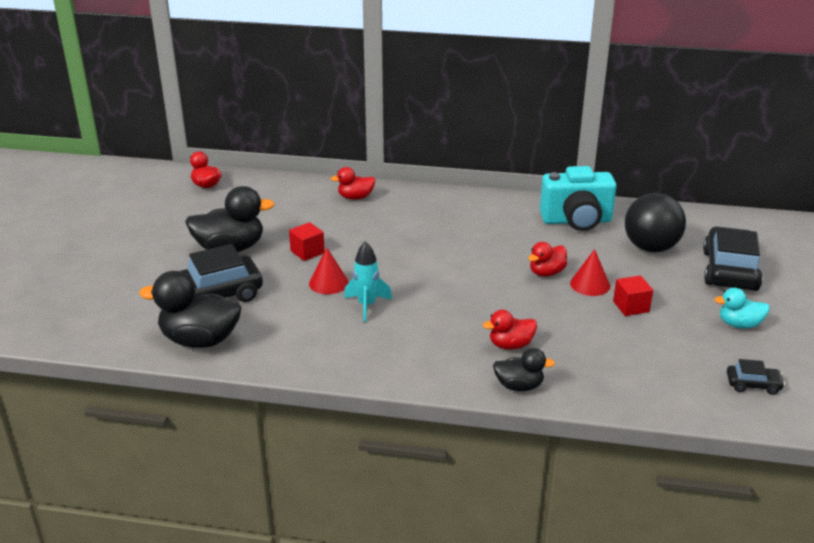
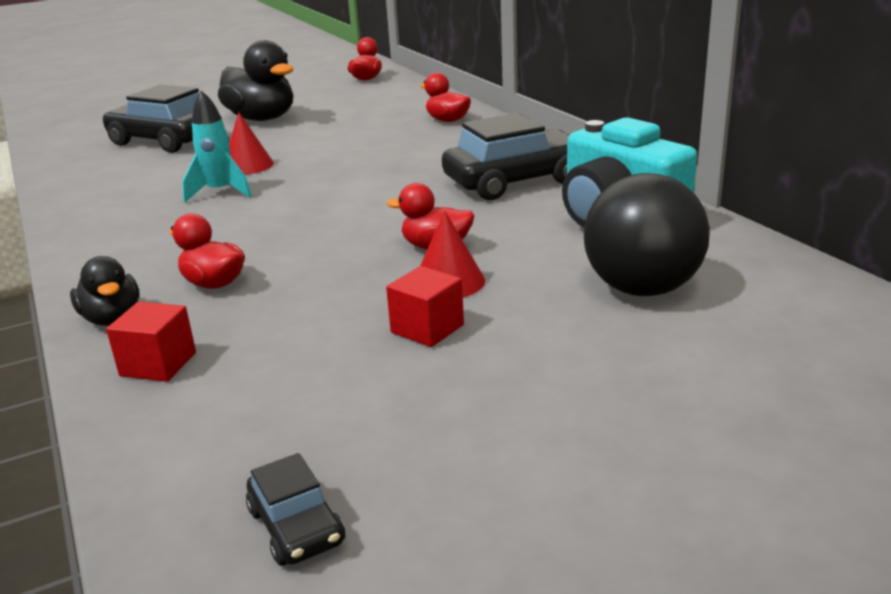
camera: 55 degrees right, 5 degrees down
(200, 340) = (80, 161): black duck -> none
(307, 252) = (299, 140): red cube -> red cube (158, 364)
(729, 270) = (696, 377): black car -> black car (515, 181)
(739, 324) = (508, 445): turquoise duck -> none

